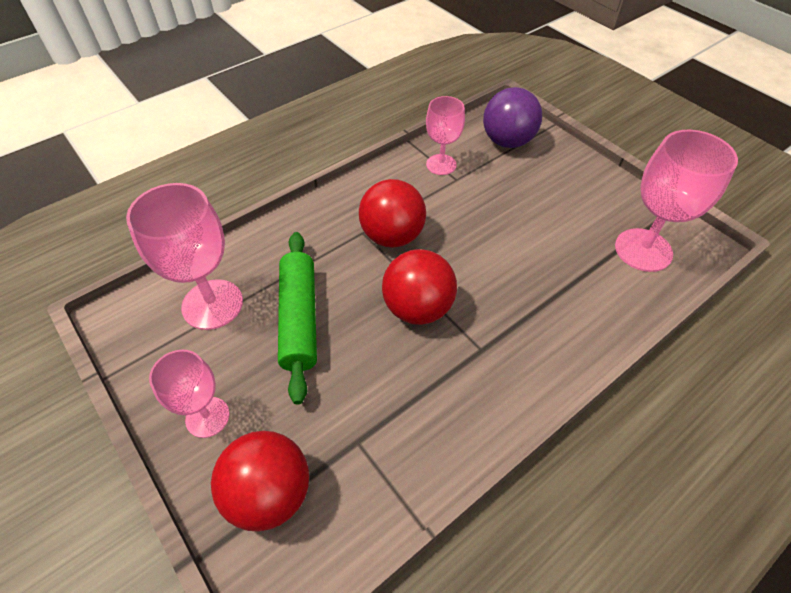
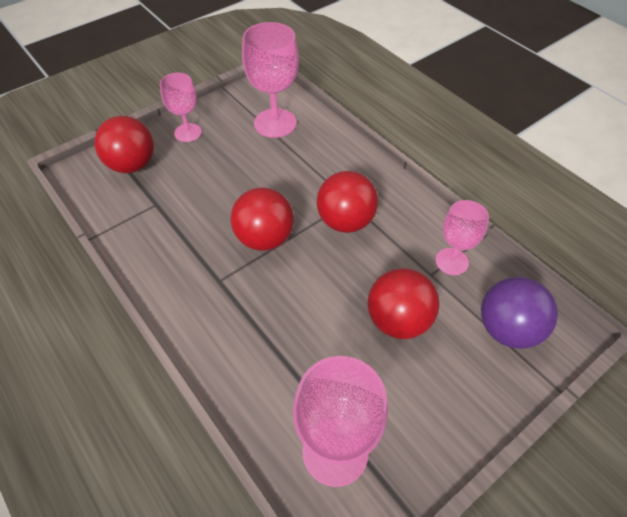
camera: 90 degrees right, 0 degrees up
(299, 319) = (259, 168): green rolling pin -> none
(510, 204) = (398, 320): none -> red ball

